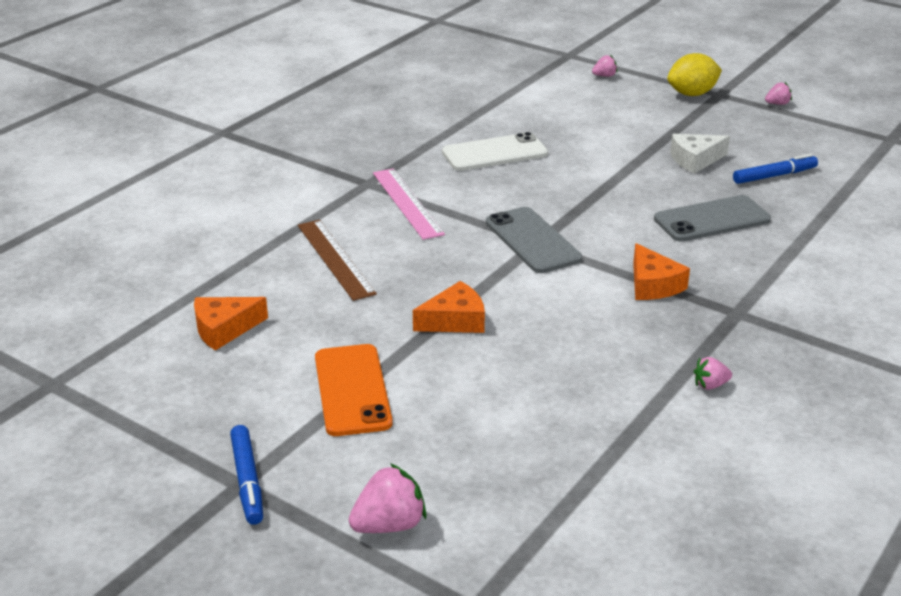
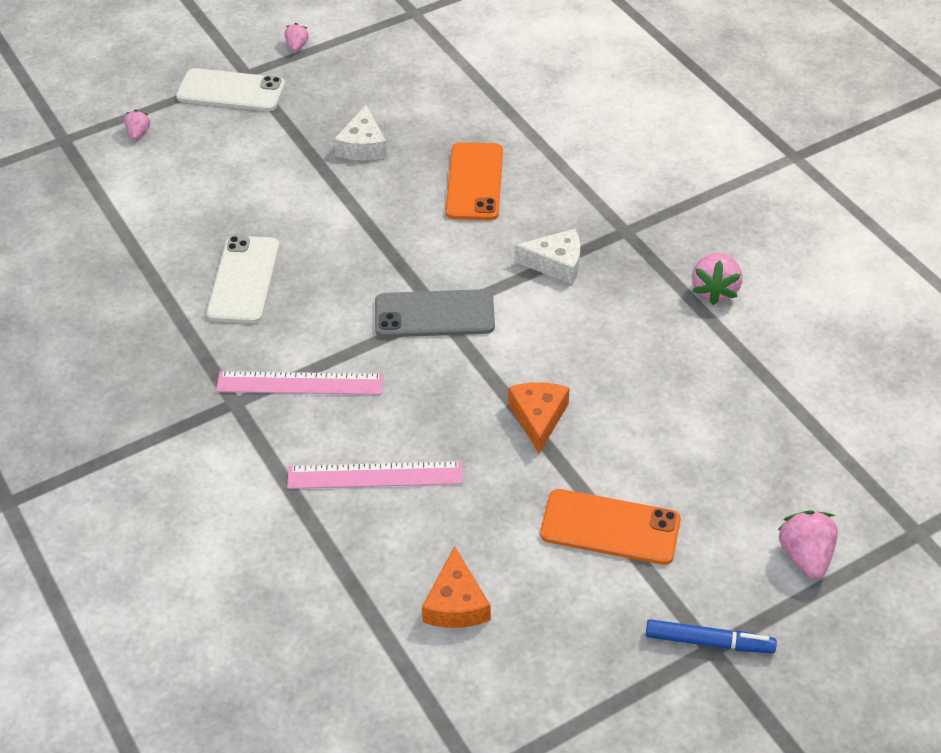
camera: 65 degrees left, 15 degrees up
(335, 259) = (375, 475): brown ruler -> pink ruler
(653, 285) = (556, 263): orange cheese -> white cheese
(692, 94) = (231, 91): yellow lemon -> white phone
(710, 385) = (714, 290): pink strawberry -> pink strawberry, size x1.75
(712, 220) = (475, 182): grey phone -> orange phone
(774, 176) = (427, 110): blue marker -> none

